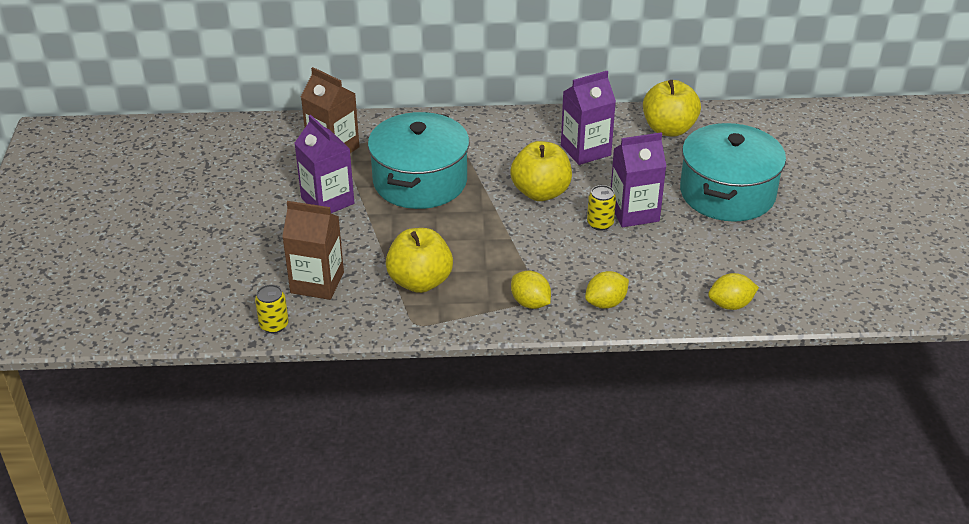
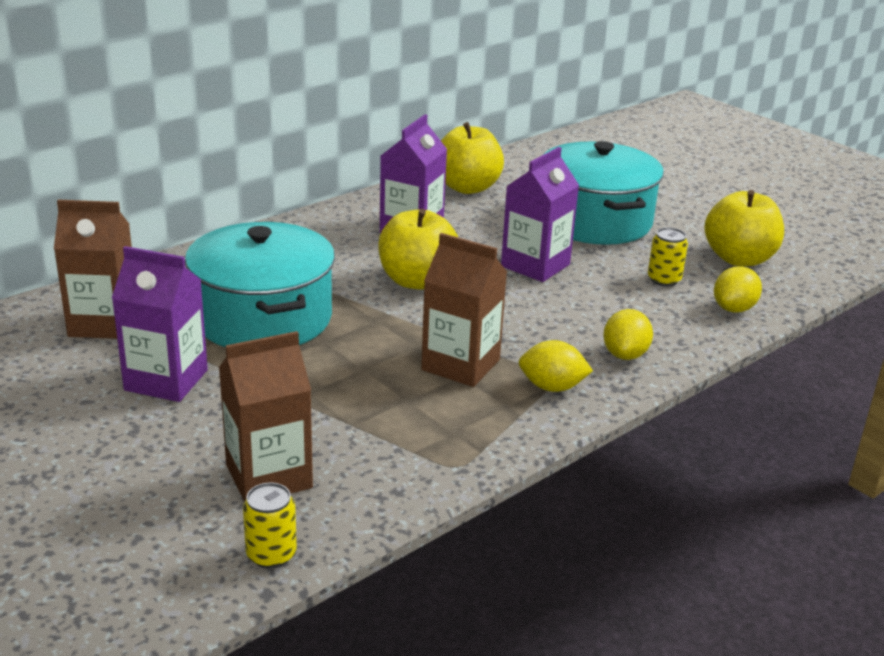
camera: 40 degrees left, 10 degrees down
(420, 282) = (400, 419): yellow apple -> yellow apple (739, 259)
(495, 263) = (460, 365): none -> brown carton
(600, 223) = (517, 287): yellow can -> yellow can (664, 279)

